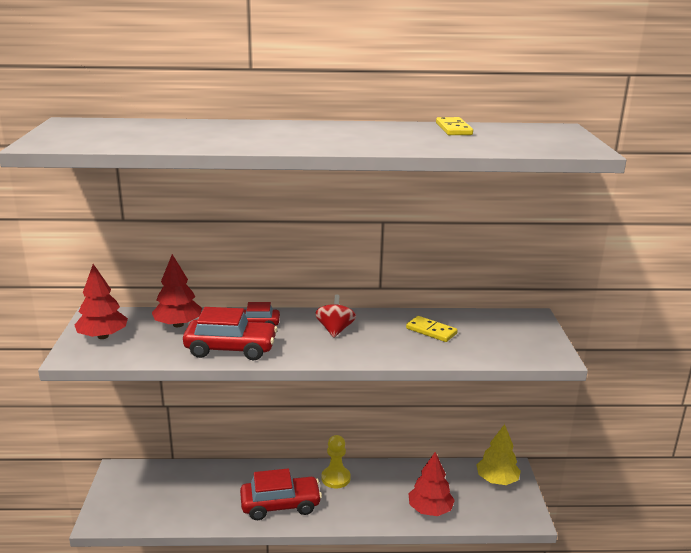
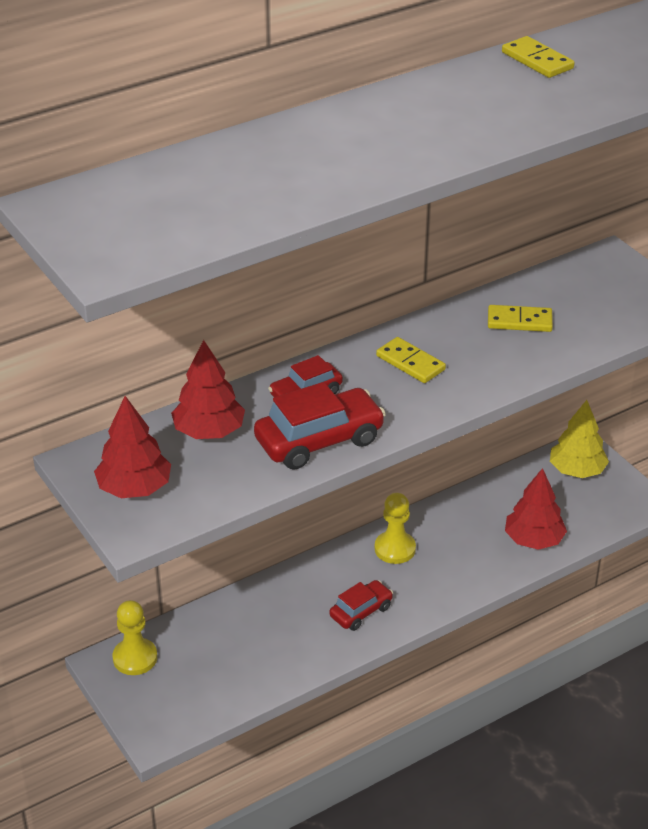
camera: 30 degrees left, 15 degrees up
(134, 475) = (135, 658): none -> yellow pawn
(280, 505) = (361, 611): red car -> red car, size x0.60
(335, 330) = (410, 363): red spinning top -> yellow domino

